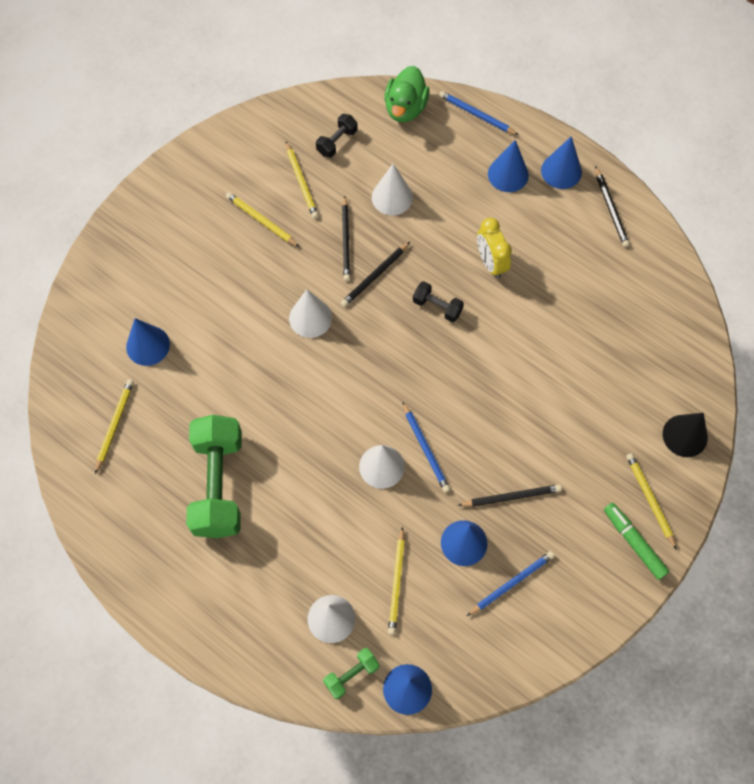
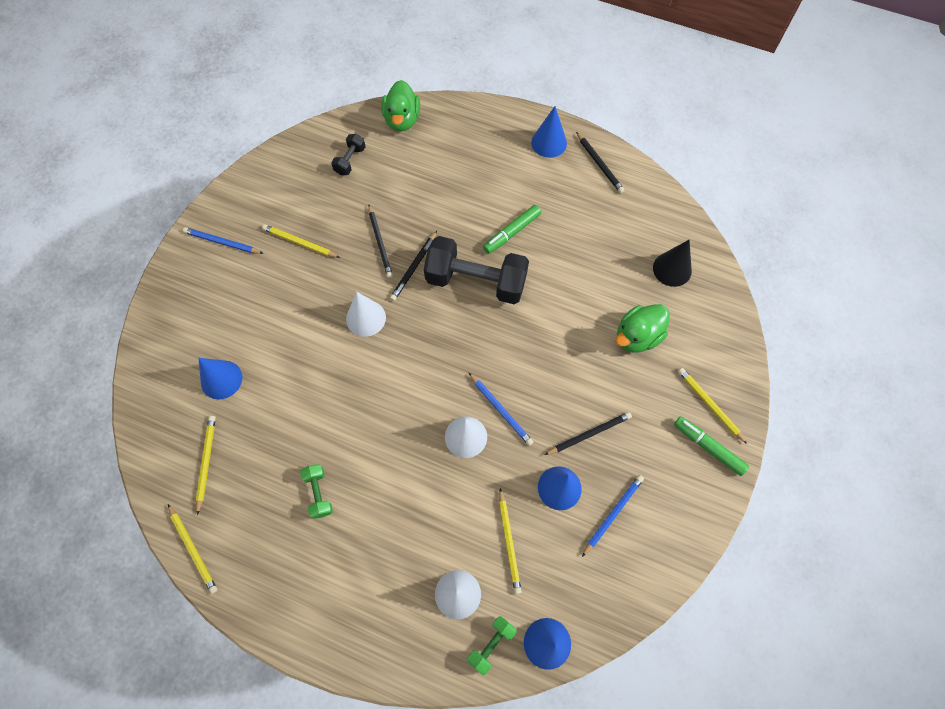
camera: 15 degrees left, 0 degrees up
(218, 484) = (319, 493): green dumbbell -> green dumbbell, size x0.46
(301, 182) = (327, 201): yellow pencil -> yellow pencil (193, 549)
(392, 197) = (410, 196): white cone -> none
(437, 307) = (476, 281): black dumbbell -> black dumbbell, size x2.20
(476, 115) = (464, 112): blue pencil -> blue pencil (222, 242)
(491, 263) = (512, 232): yellow clock -> green marker
(508, 174) = (505, 155): blue cone -> none
(594, 408) = (637, 336): none -> green duck
(685, 435) = (721, 341): black cone -> black cone (672, 269)

